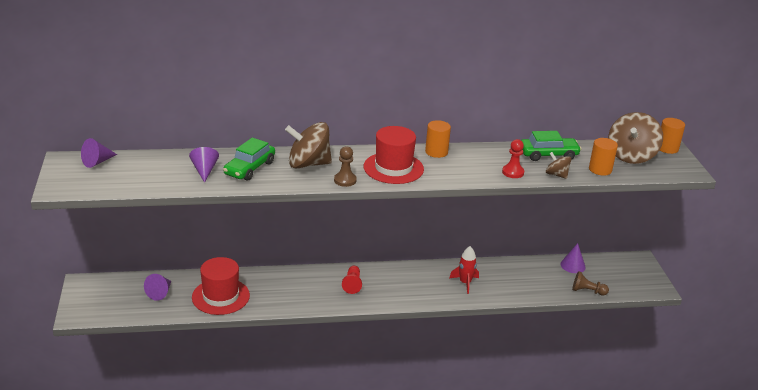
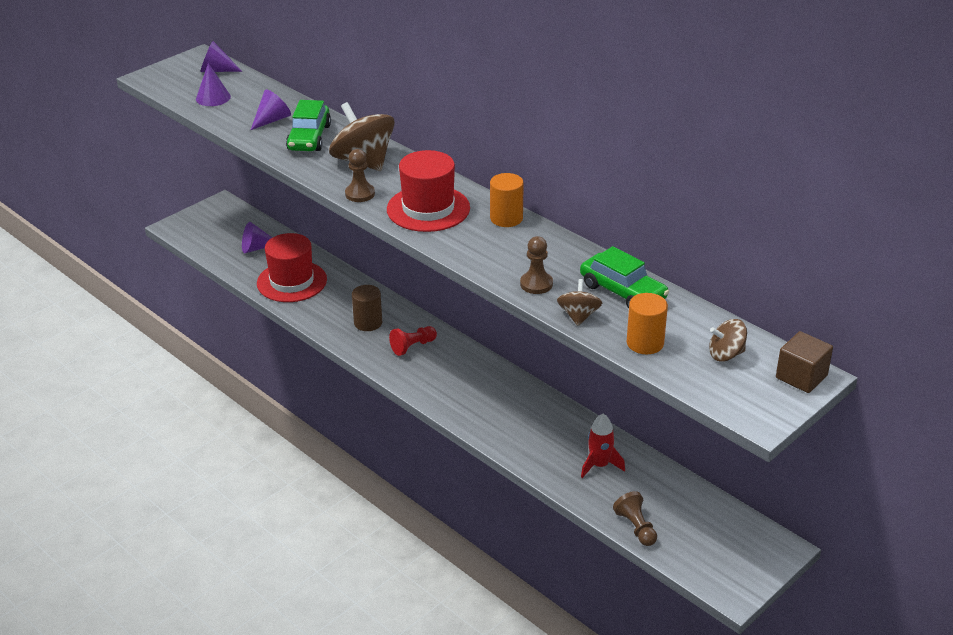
camera: 55 degrees right, 5 degrees up
(249, 168) = (309, 137): green car -> green car turned 75 degrees counterclockwise
(307, 289) = (368, 323): none -> brown cylinder
(465, 283) = (519, 421): red rocket -> red rocket (599, 465)
(513, 172) = (536, 284): red pawn -> brown pawn
(573, 265) = (677, 491): purple cone -> purple cone (213, 98)
(631, 156) = (726, 354): brown spinning top -> brown spinning top, size x0.53
(667, 148) = (801, 377): orange cylinder -> brown cube

